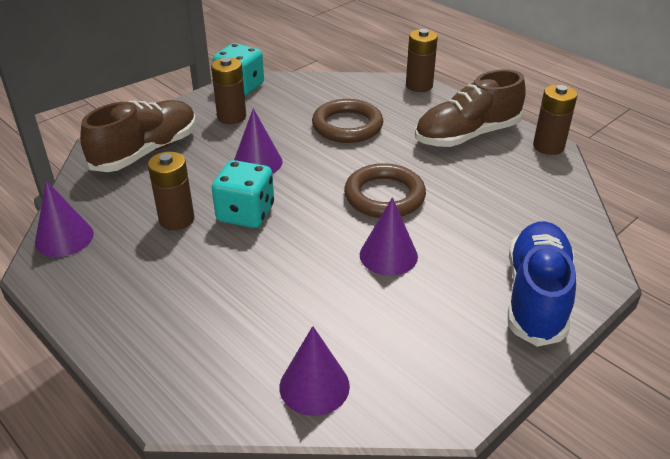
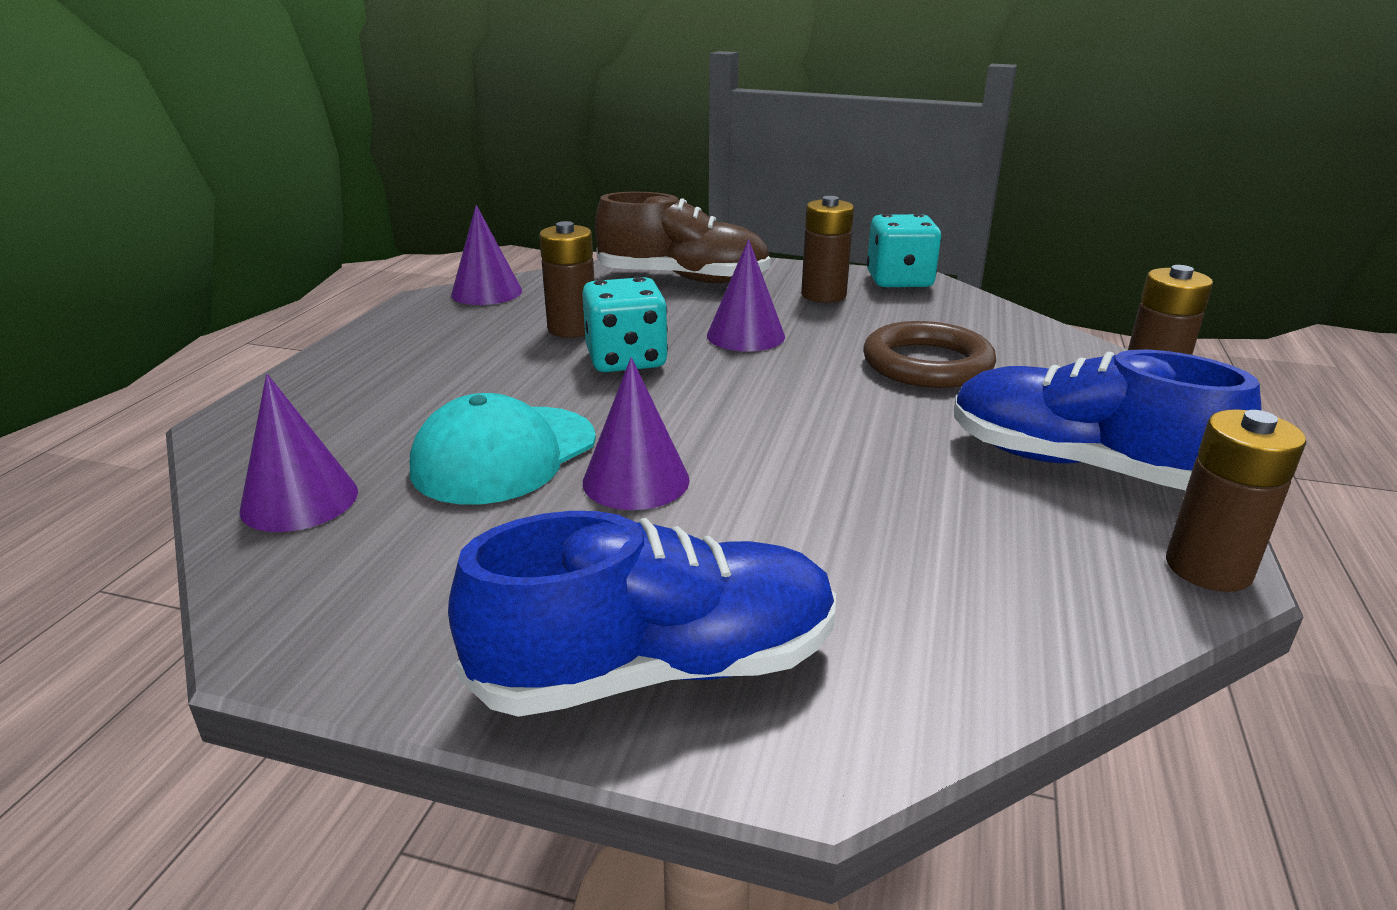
camera: 60 degrees right, 10 degrees down
(325, 292) = (505, 454): none -> turquoise cap
(384, 196) = (785, 438): brown ring -> none
(467, 135) = (1079, 465): brown shoe -> blue shoe

